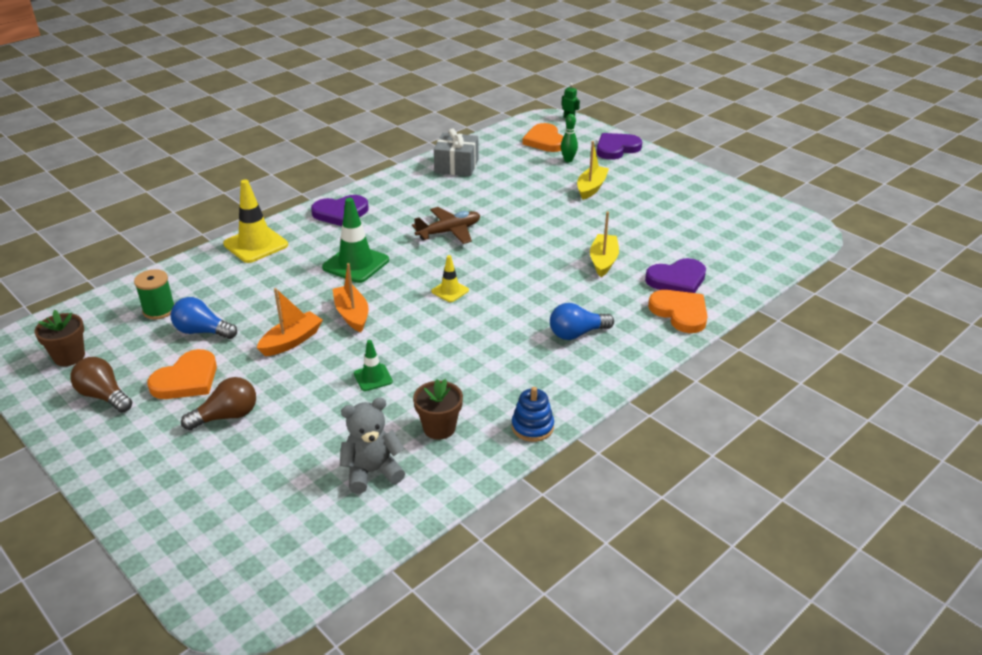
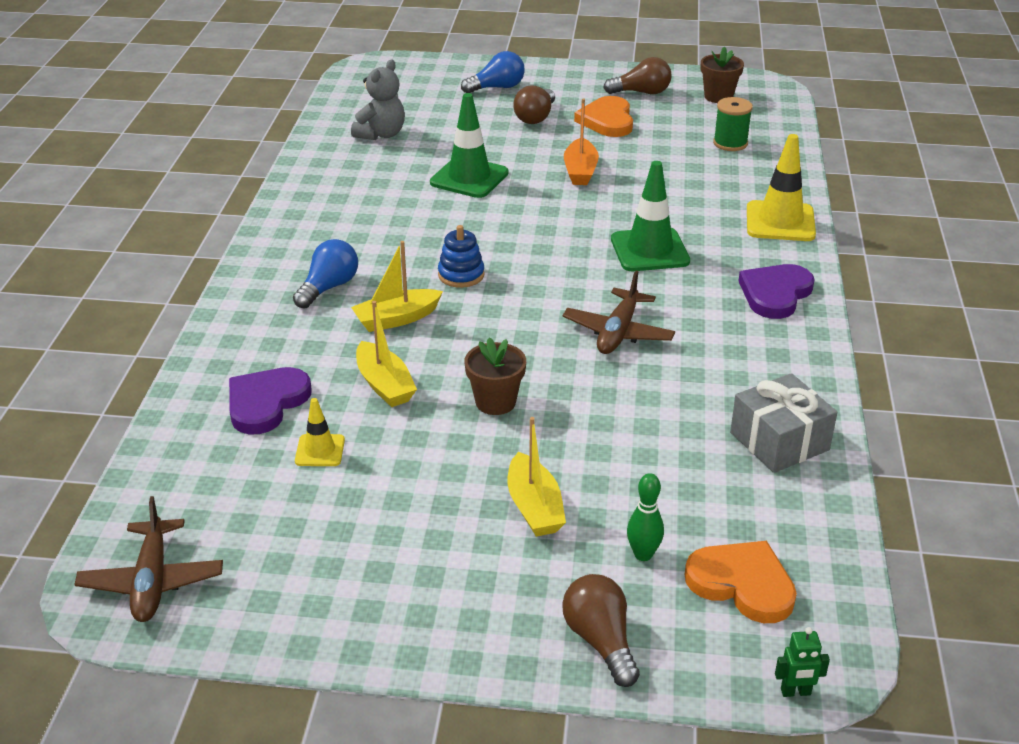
camera: 140 degrees right, 0 degrees up
(202, 331) = (663, 147): blue light bulb -> blue light bulb (497, 88)
(352, 314) = (568, 209): orange boat -> none
(373, 377) = (469, 178): green traffic cone -> green traffic cone, size x1.85
(439, 428) = (366, 172): brown flower pot -> brown flower pot (495, 402)
(450, 291) = (512, 269): yellow traffic cone -> yellow traffic cone (320, 450)
(532, 427) = (290, 202): blue stacking toy -> blue stacking toy (461, 275)
(557, 293) = (396, 319): none -> yellow boat
(616, 148) = (600, 641): purple heart -> brown light bulb
(680, 313) = (231, 360): orange heart -> none
(785, 230) = (152, 581): none -> brown plane

